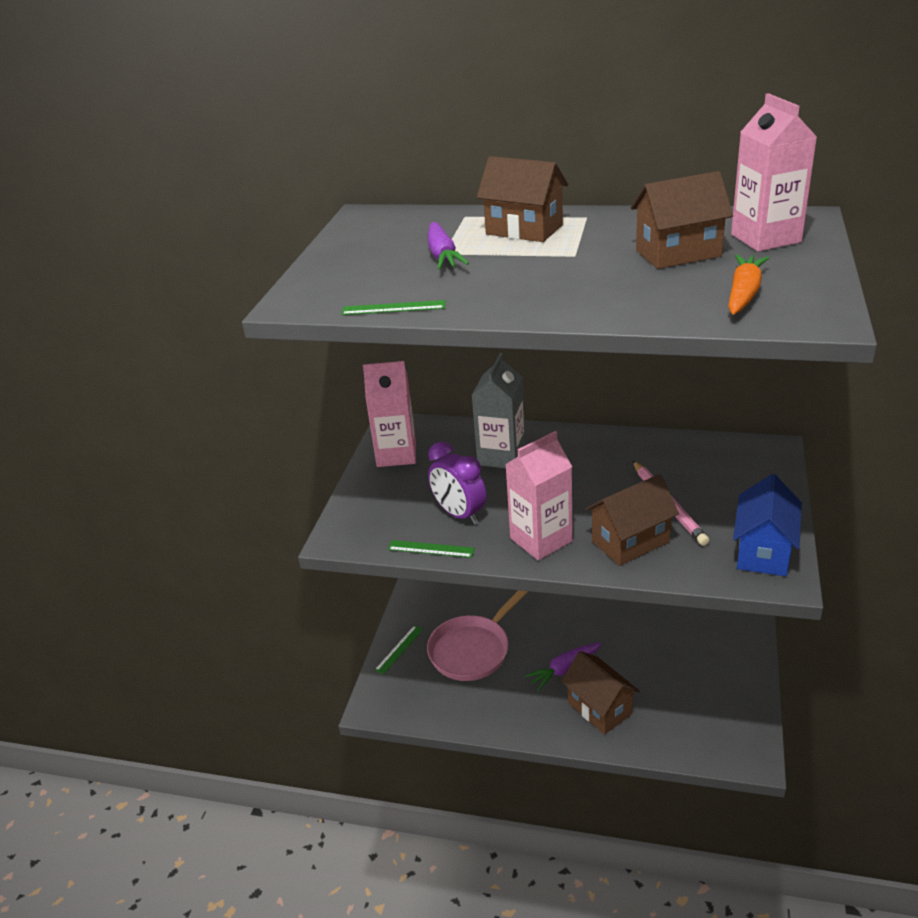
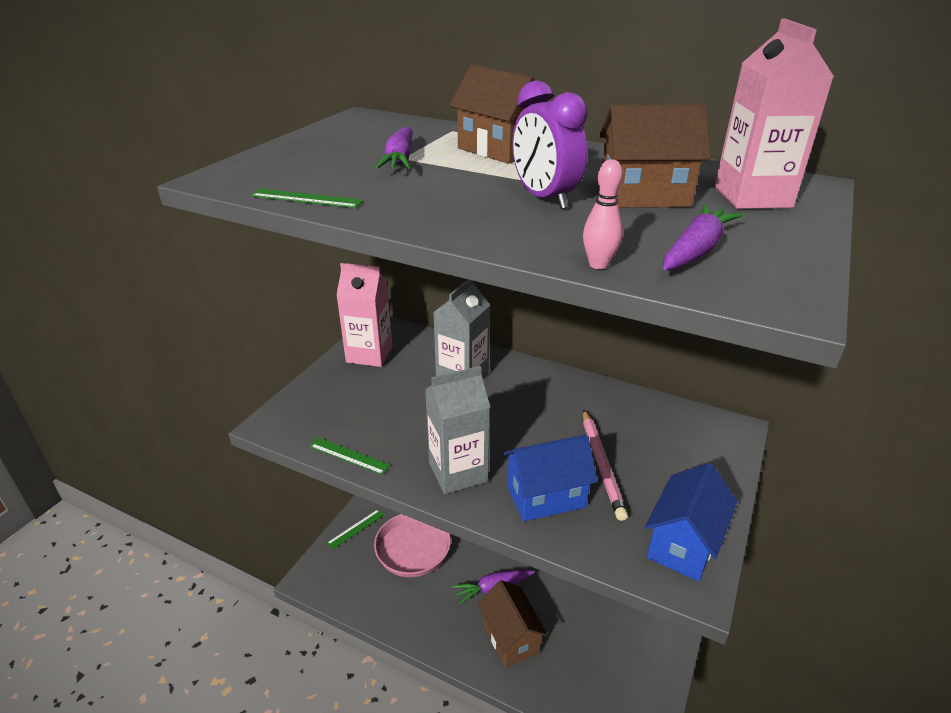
camera: 10 degrees right, 0 degrees up
(459, 514) = (394, 426): purple clock -> purple clock (544, 198)
(541, 540) = (458, 472): pink carton -> grey carton
(630, 542) = (546, 497): brown house -> blue house
(676, 319) = (598, 265): none -> pink bowling pin
(743, 294) = (696, 250): orange carrot -> purple carrot

